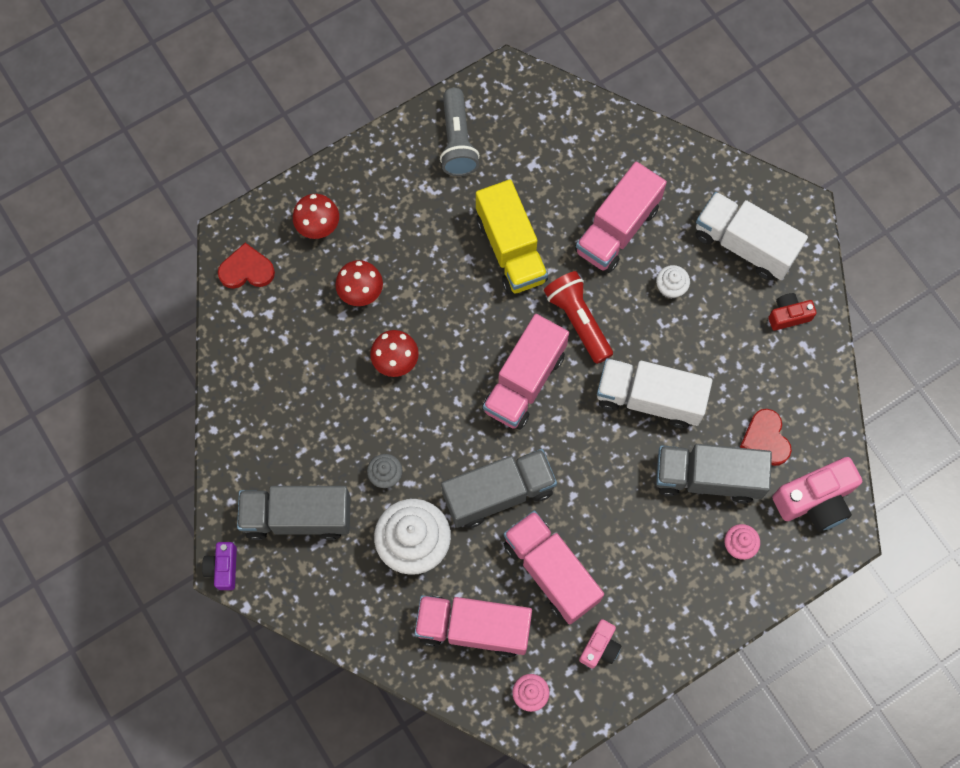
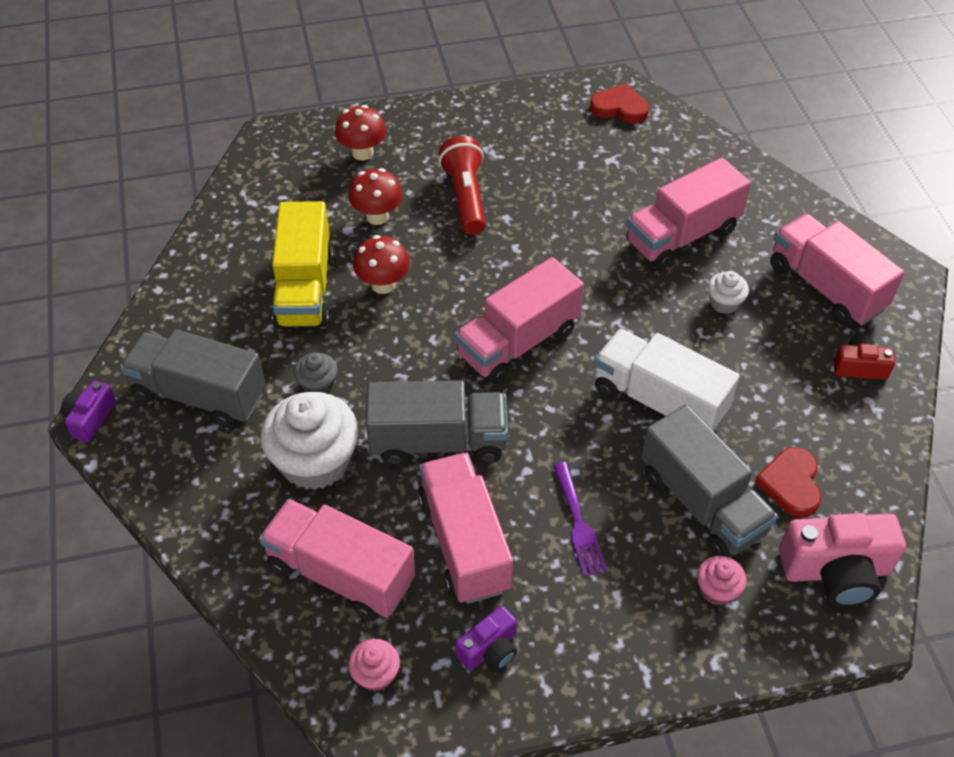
camera: 20 degrees right, 20 degrees down
(246, 270) = (271, 167): red heart -> red heart (619, 107)
(457, 141) = (539, 122): grey flashlight -> none
(511, 249) = (556, 222): yellow truck -> yellow truck (305, 288)
(578, 320) = (604, 303): red flashlight -> red flashlight (465, 197)
(600, 647) = (489, 649): pink camera -> purple camera
(626, 526) = (578, 523): none -> purple fork
(707, 478) = (701, 503): grey truck -> grey truck turned 150 degrees counterclockwise
(744, 245) = (825, 287): white truck -> pink truck

